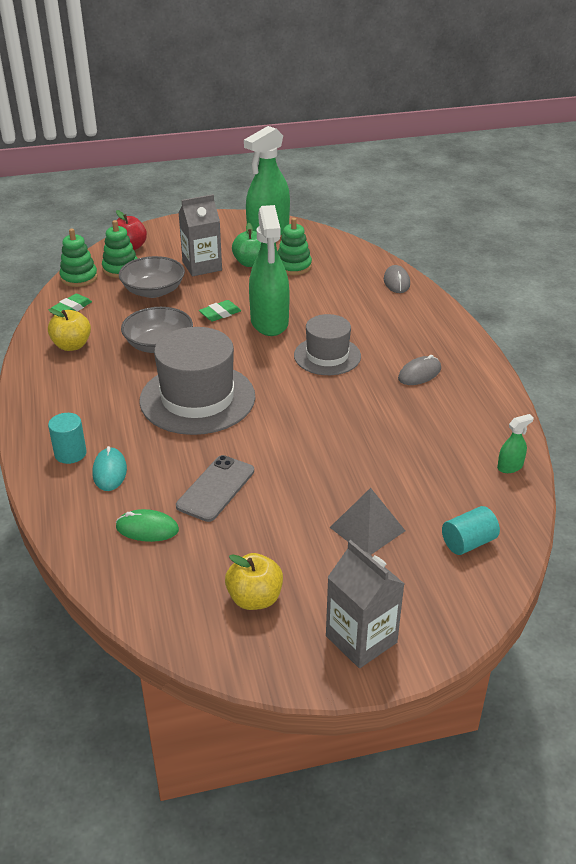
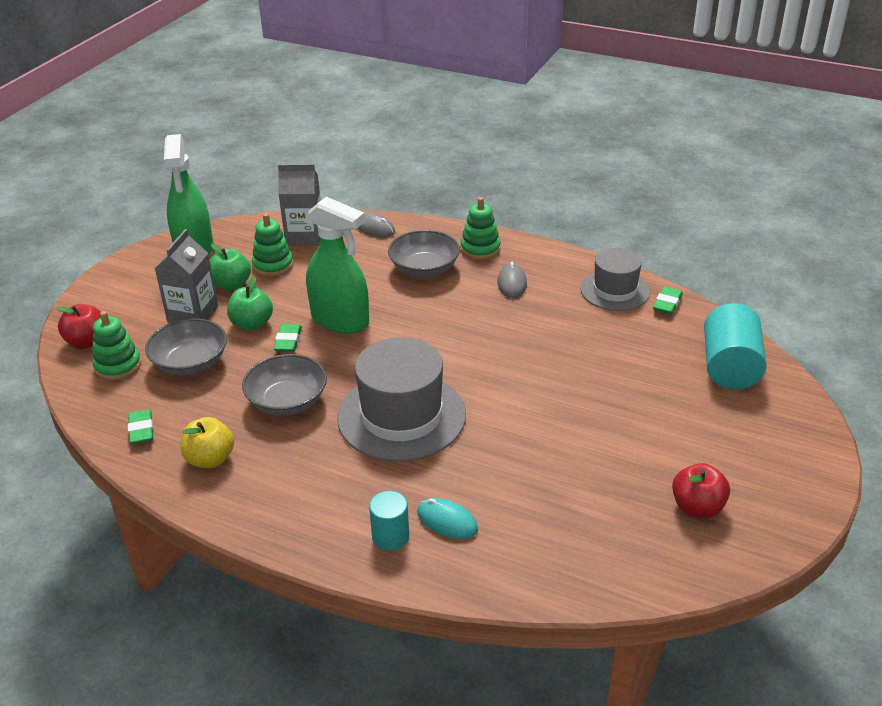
camera: 50 degrees left, 0 degrees up
(79, 278) = (90, 401): green stacking toy -> green stacking toy (480, 248)
(147, 528) = (552, 532): green mouse -> none
(216, 488) = (540, 465): grey phone -> none
(220, 291) = (252, 324): none -> green apple
(255, 598) = (697, 507): yellow apple -> red apple
(327, 356) = (431, 315): grey hat -> grey hat (615, 290)
(361, 639) = (787, 472): grey carton -> grey carton (304, 236)
(367, 529) = (670, 407): grey pyramid -> none
(379, 326) = (424, 269): none -> grey bowl
(468, 542) = (729, 367): turquoise cylinder -> turquoise cylinder, size x1.75
(510, 467) = (667, 304): green spray bottle -> green eraser

